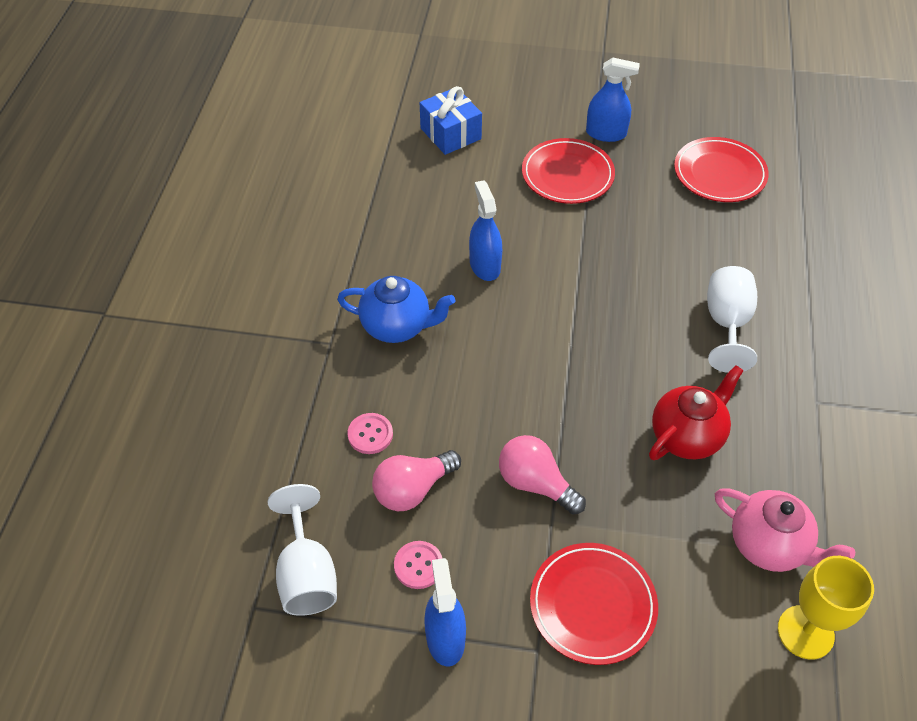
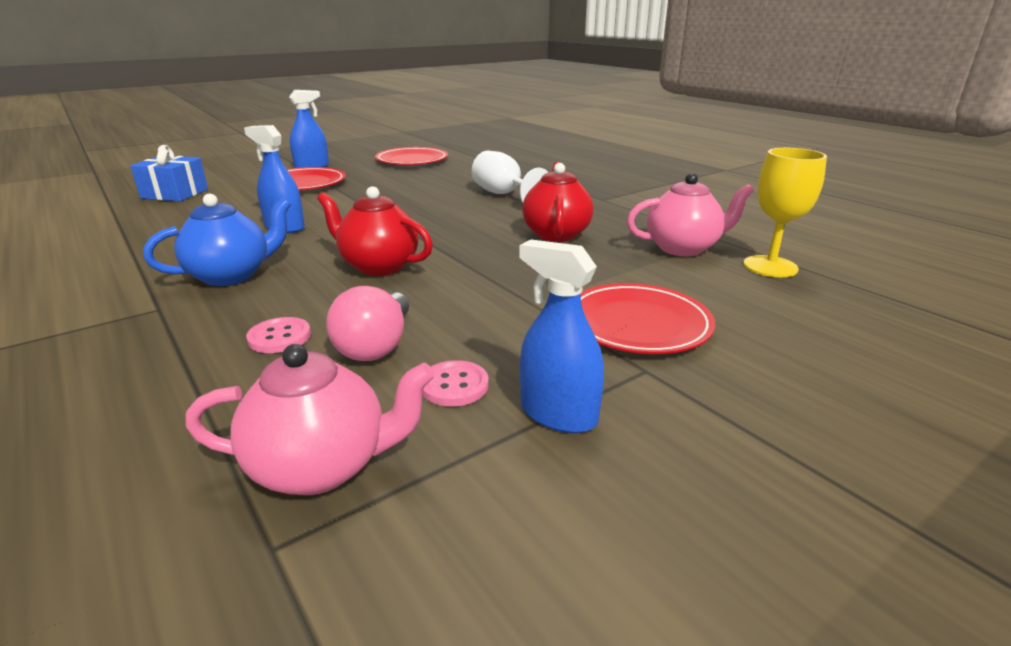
camera: 45 degrees left, 25 degrees down
(307, 573) = (322, 467): white goblet -> pink teapot
(499, 385) = (378, 266): none -> red teapot
(535, 483) = (487, 293): pink light bulb -> none

